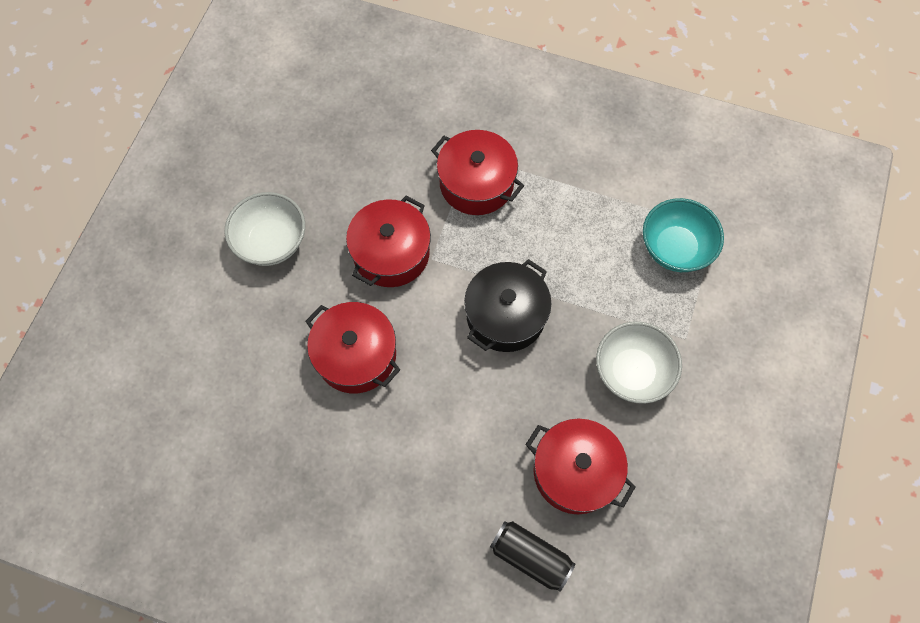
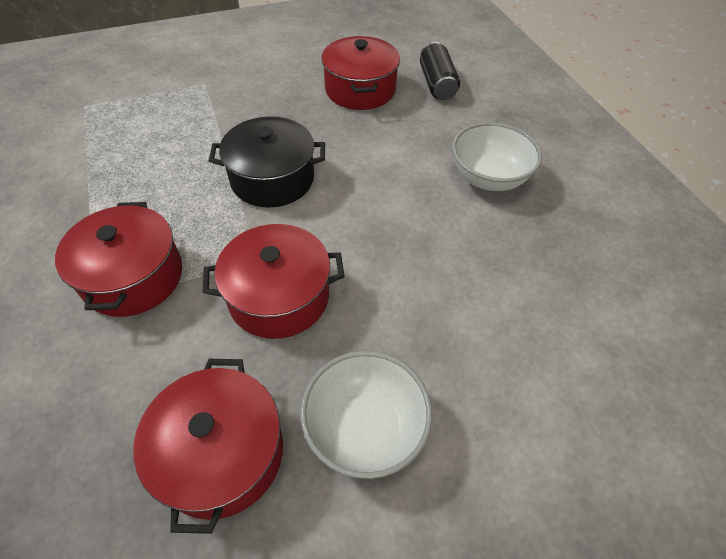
camera: 130 degrees left, 15 degrees down
(356, 355) = (409, 253): red pot -> red pot (222, 453)
(632, 371) = (257, 96): white bowl -> white bowl (488, 178)
(675, 248) = (121, 117): turquoise bowl -> none

